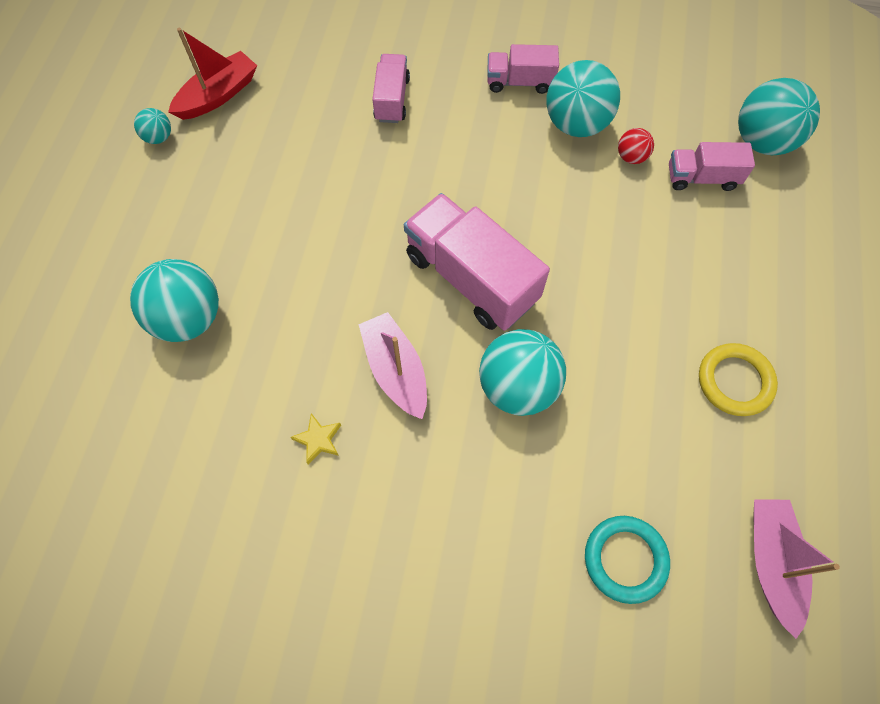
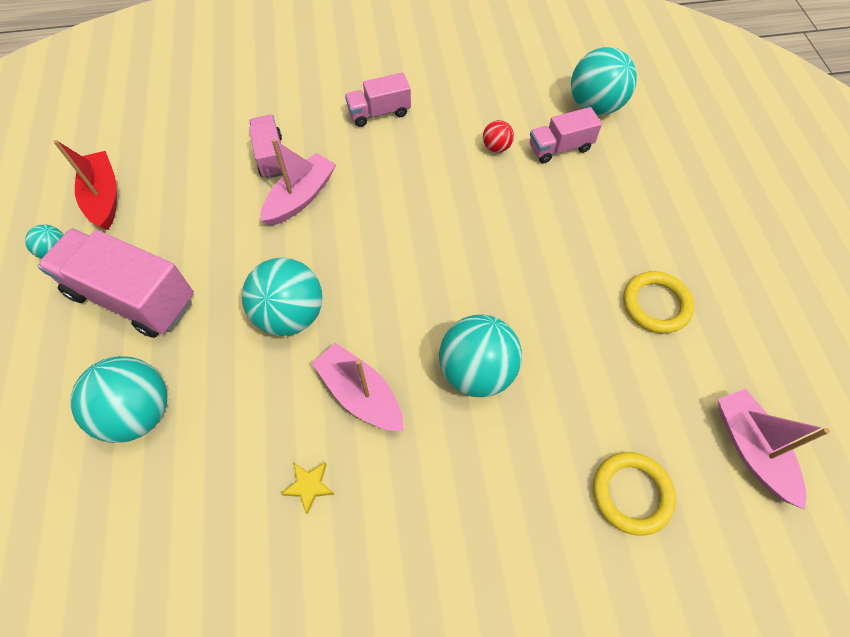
camera: 20 degrees left, 5 degrees down
(218, 95) = (104, 197): red boat -> red boat turned 45 degrees counterclockwise
(406, 152) = (301, 197): none -> pink boat
(471, 278) = (399, 288): pink truck -> pink truck (133, 297)
(576, 123) = (440, 133): turquoise ball -> turquoise ball (290, 314)
(625, 559) = (631, 494): turquoise ring -> yellow ring

